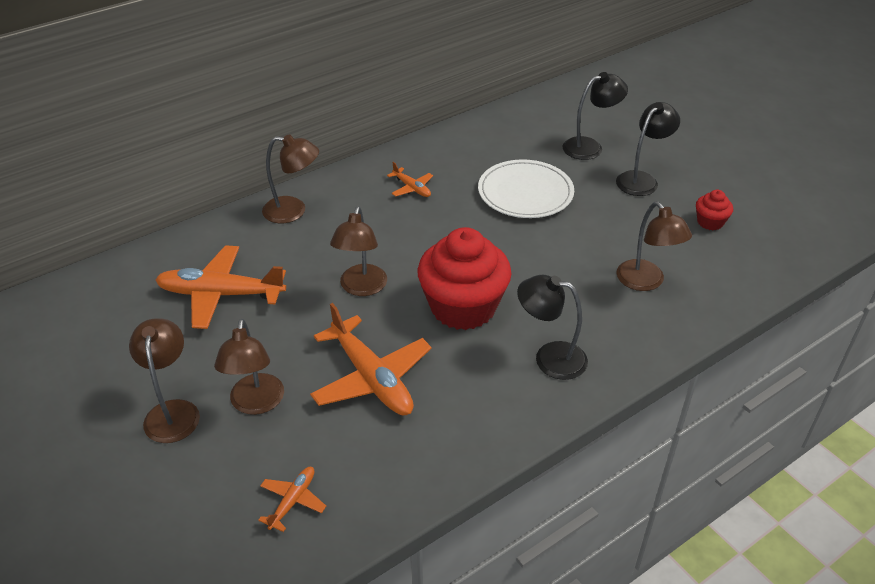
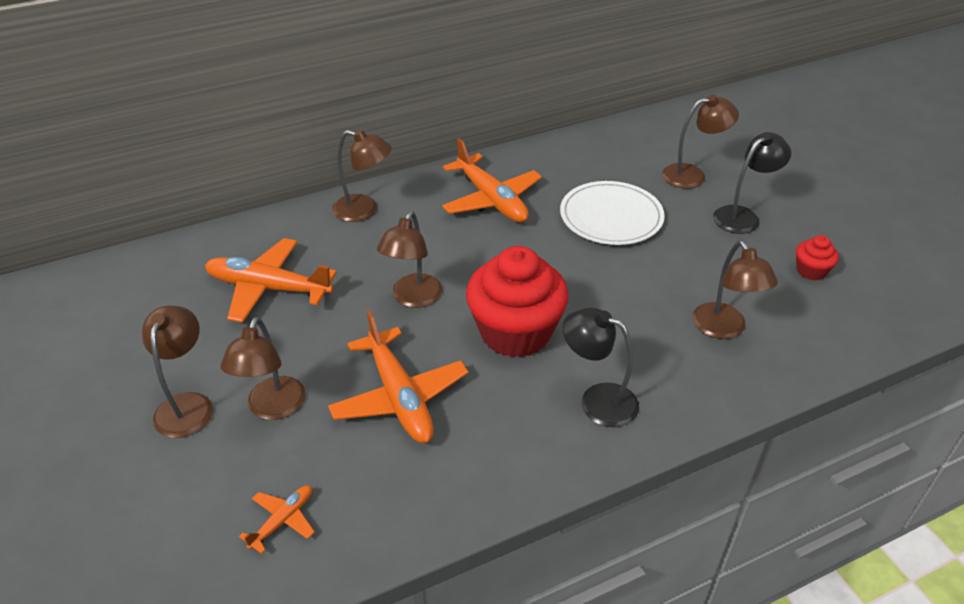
camera: 10 degrees right, 0 degrees up
(412, 188) = (491, 199): orange plane -> orange plane, size x2.06
(590, 147) = (692, 175): black lamp -> brown lamp

